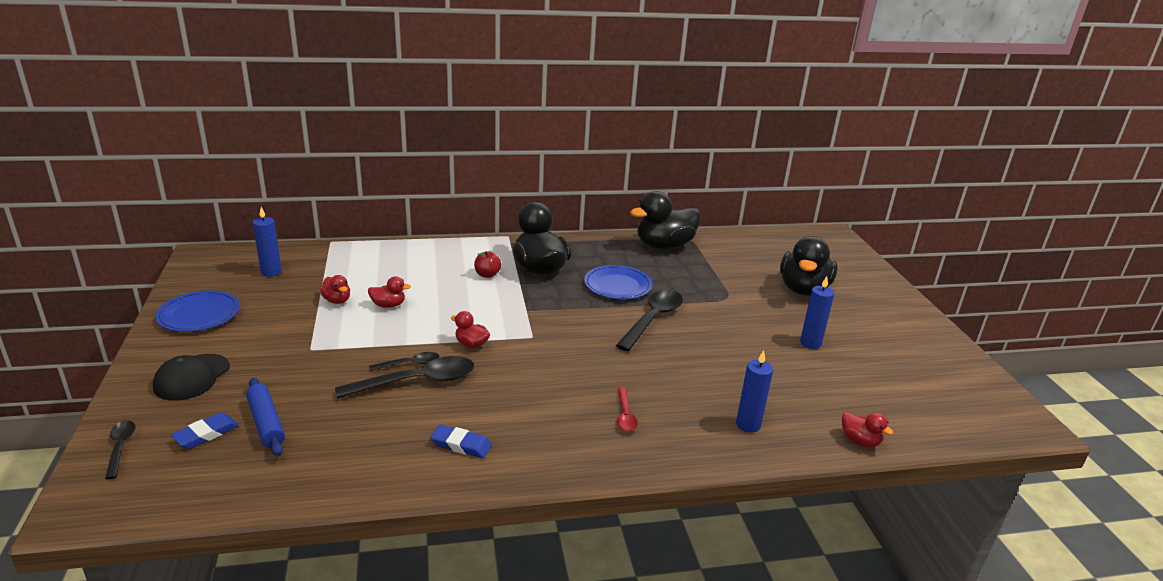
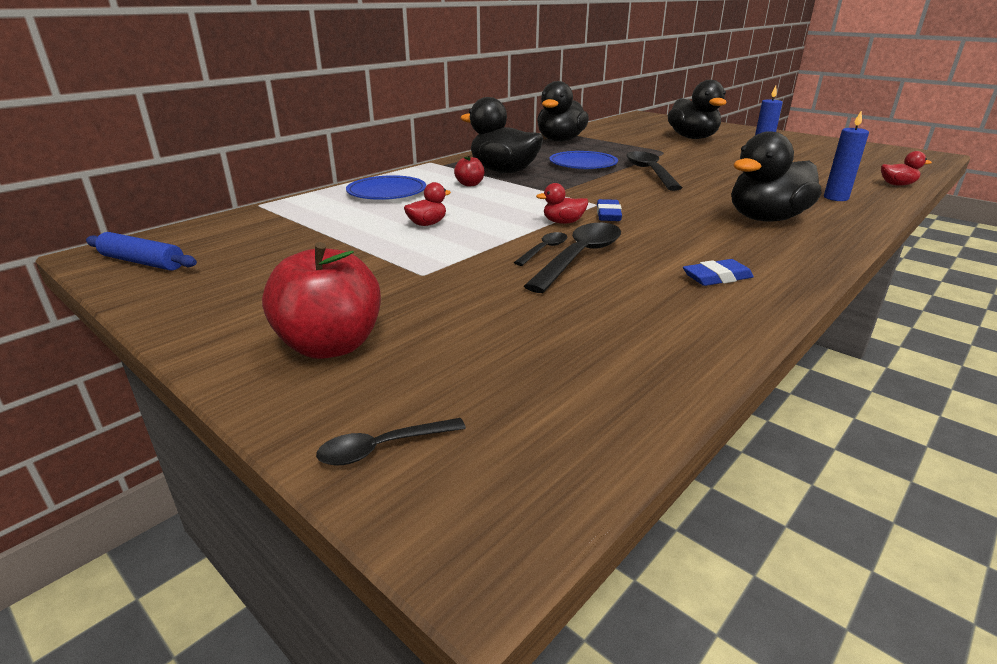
camera: 35 degrees left, 0 degrees up
(120, 447) = (383, 448): black spoon -> black spoon turned 60 degrees counterclockwise
(192, 377) = (330, 345): black cap -> red apple
(199, 315) = (214, 297): blue plate -> blue plate (387, 192)
(206, 434) = (469, 380): blue eraser -> blue eraser (608, 214)
(266, 423) = (515, 341): blue rolling pin -> blue rolling pin (143, 262)
(271, 272) = (235, 240): blue candle -> none
(337, 300) = (366, 236): red duck -> none
(625, 415) = (766, 219): red spoon -> black duck

